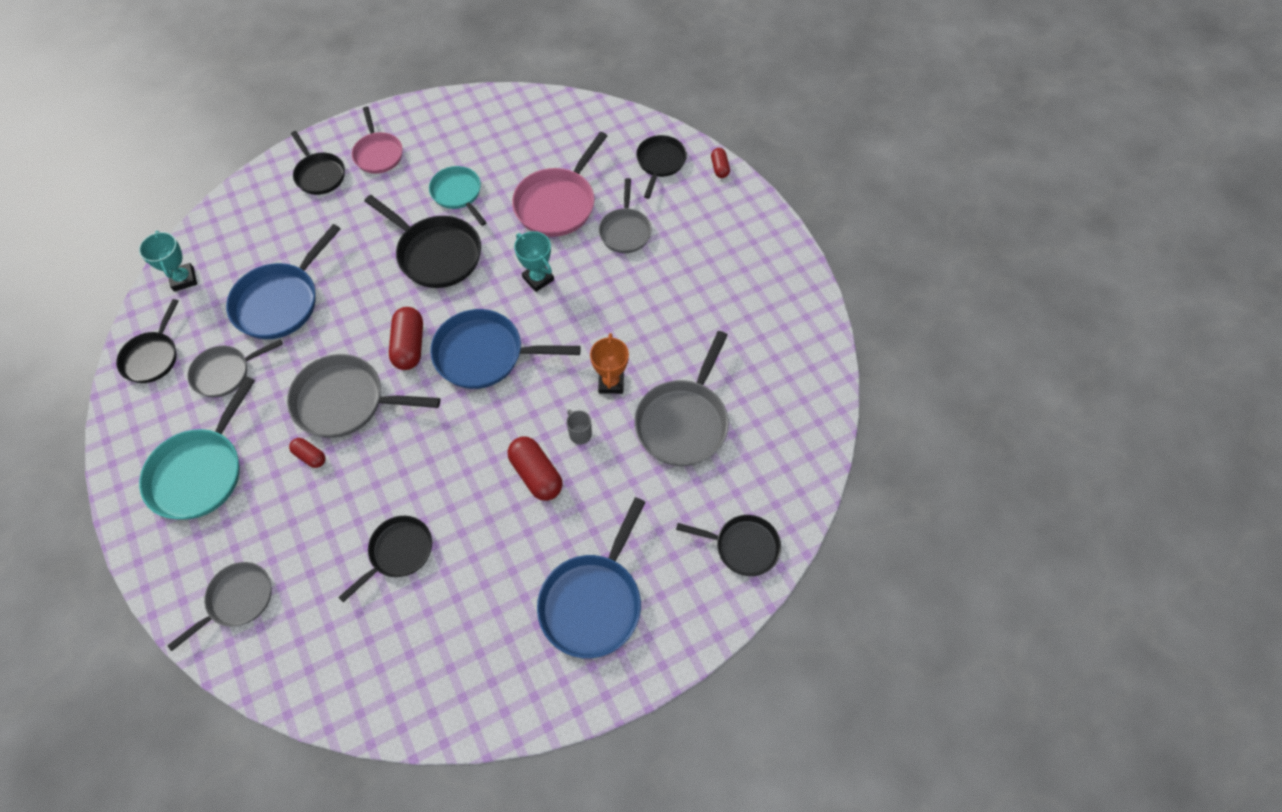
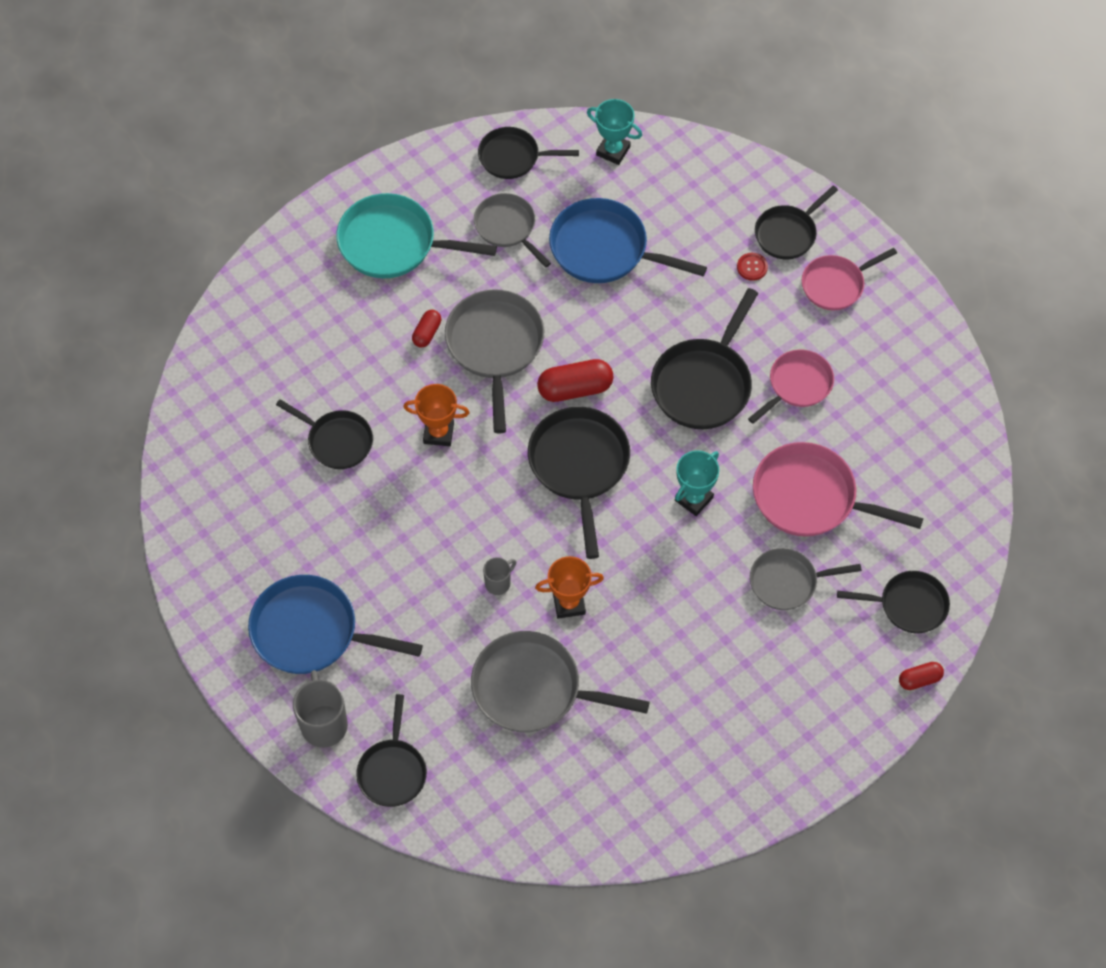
camera: 80 degrees right, 0 degrees up
(184, 279) = (613, 151): turquoise trophy -> turquoise trophy turned 60 degrees clockwise
(237, 600) = (270, 317): grey pan -> none
(341, 203) = (752, 267): none -> red button
(418, 461) = (438, 433): none -> orange trophy
(458, 194) = (797, 385): turquoise pan -> pink pan
(485, 354) = (579, 466): blue pan -> black pan
(536, 474) = (442, 549): red capsule -> none
(688, 602) = (324, 724): none -> grey mug

